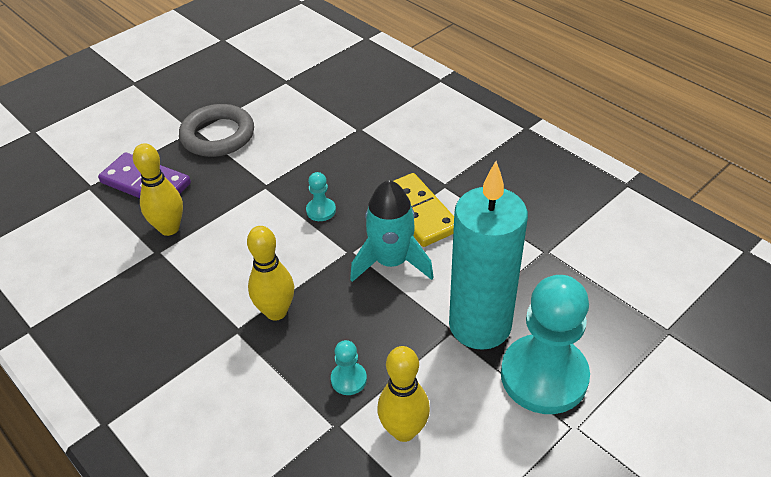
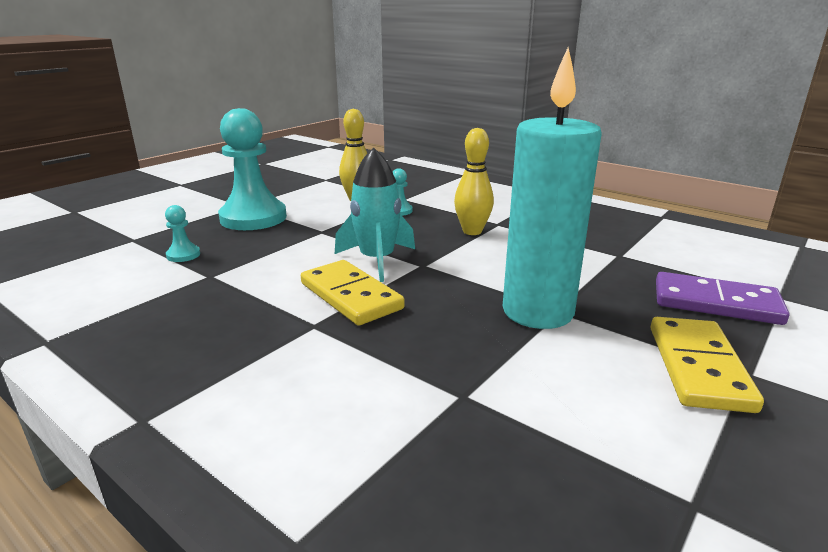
camera: 170 degrees right, 20 degrees down
(169, 228) = (629, 269): yellow bowling pin -> none
(218, 135) = (698, 367): grey ring -> yellow domino
(321, 210) = (470, 291): turquoise pawn -> turquoise pawn (183, 255)
(480, 325) = (296, 234): turquoise candle -> turquoise candle (537, 312)

